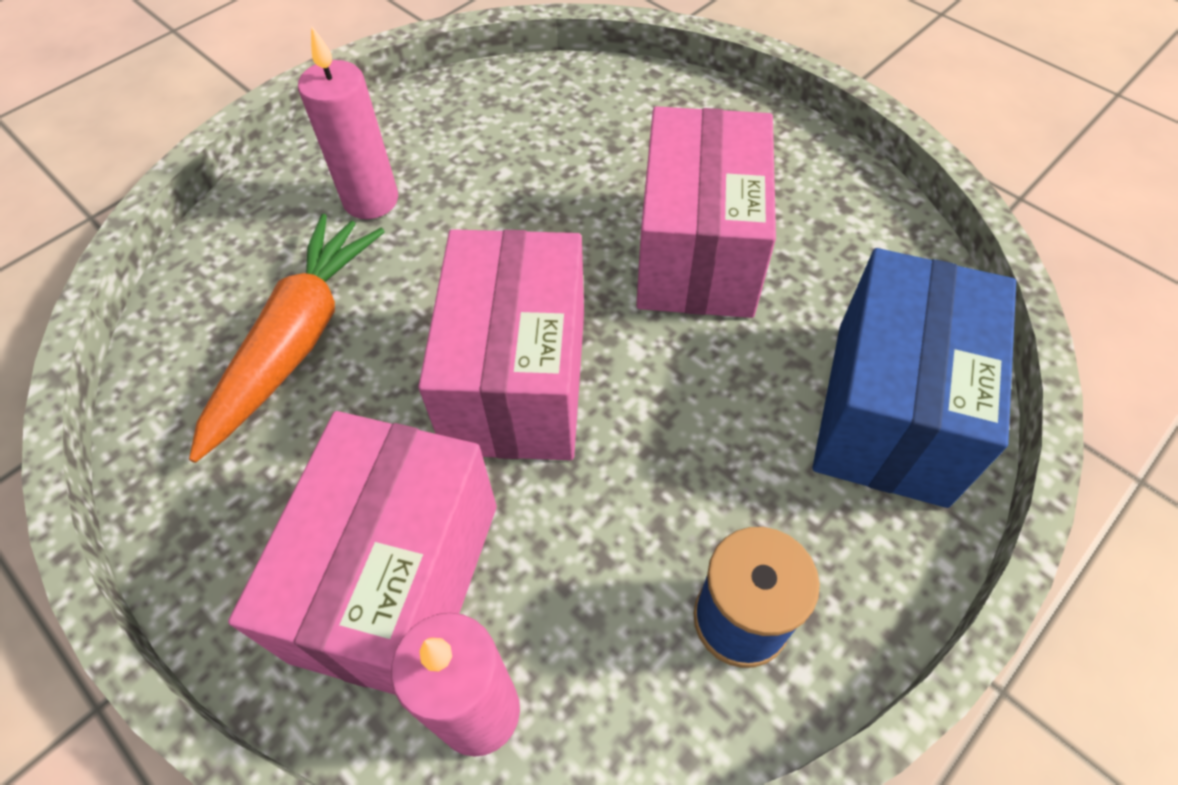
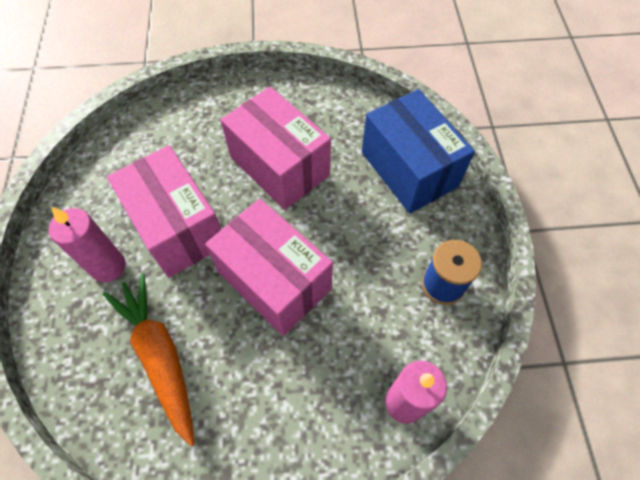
camera: 50 degrees left, 5 degrees up
(397, 580) = (324, 396): pink box -> pink box (177, 227)

